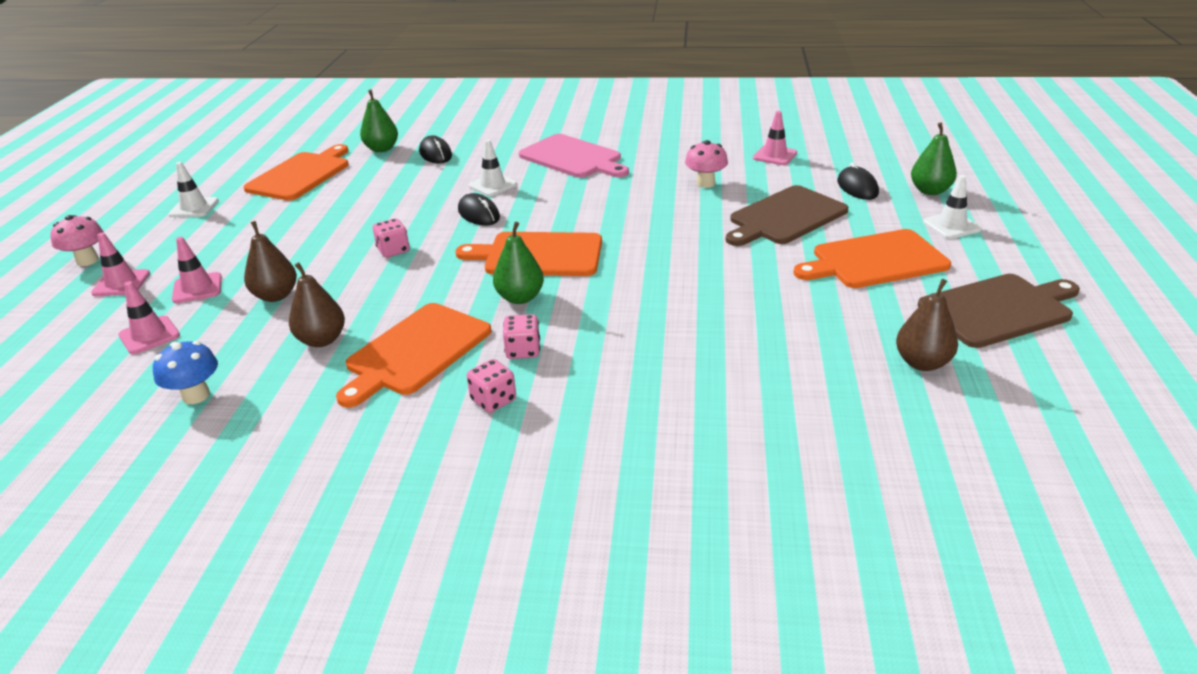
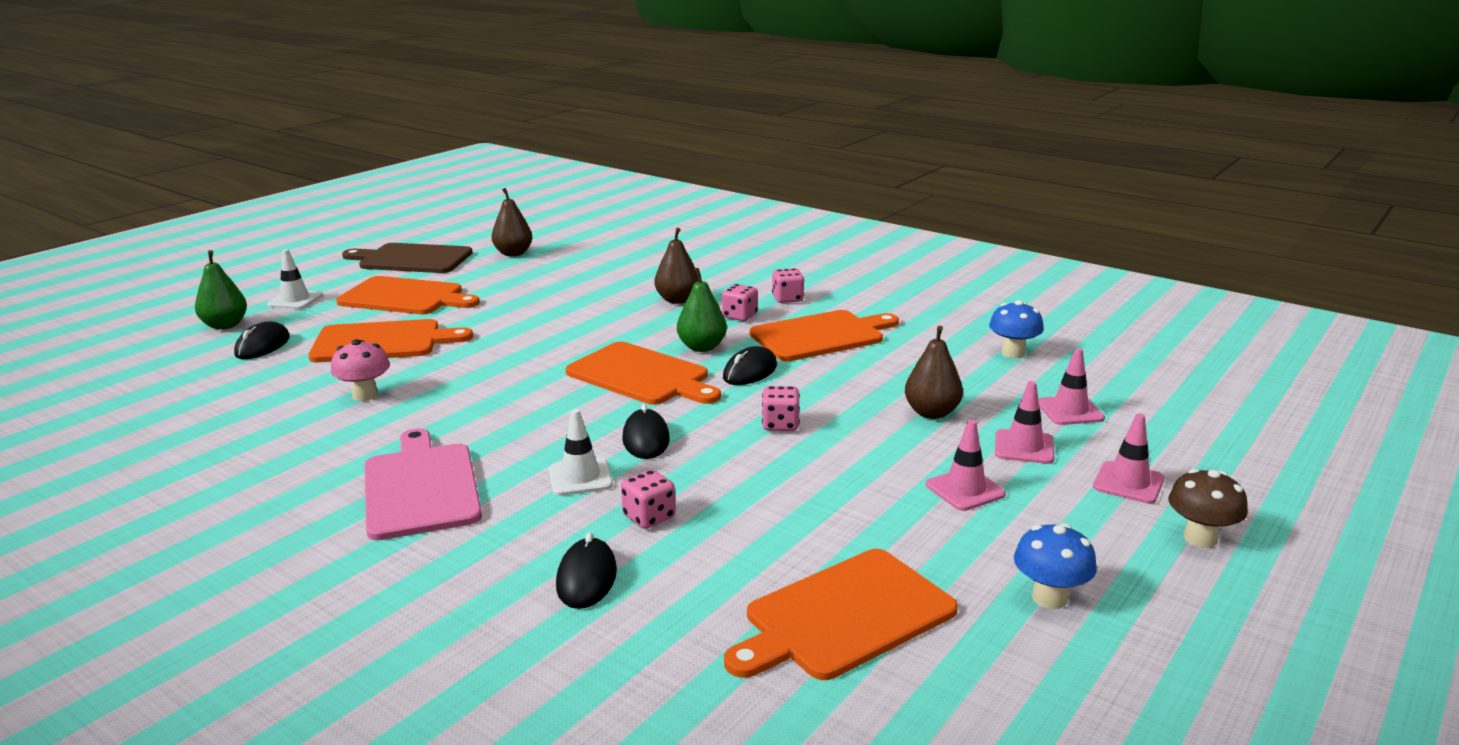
camera: 150 degrees left, 10 degrees down
(87, 260) = (1200, 538): pink mushroom -> brown mushroom
(194, 208) = (1049, 598): white traffic cone -> blue mushroom
(322, 340) = (896, 363): brown pear -> brown pear (677, 300)
(382, 149) = (661, 636): green pear -> none
(431, 181) = (649, 517): none -> pink dice
(453, 286) = (750, 372): none -> black mouse
(774, 155) = (226, 403): pink traffic cone -> pink traffic cone (965, 490)
(785, 217) = (382, 342): brown cutting board -> orange cutting board

